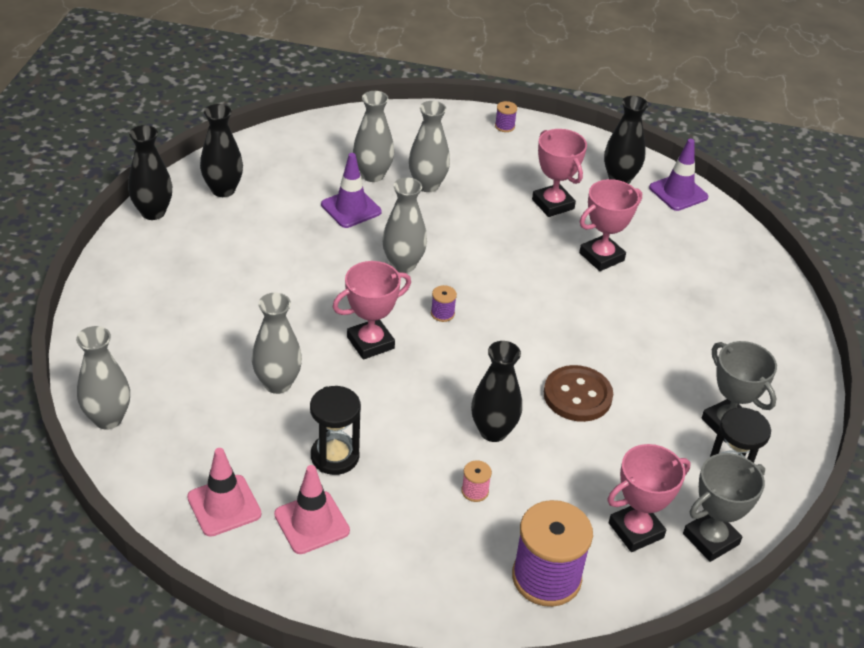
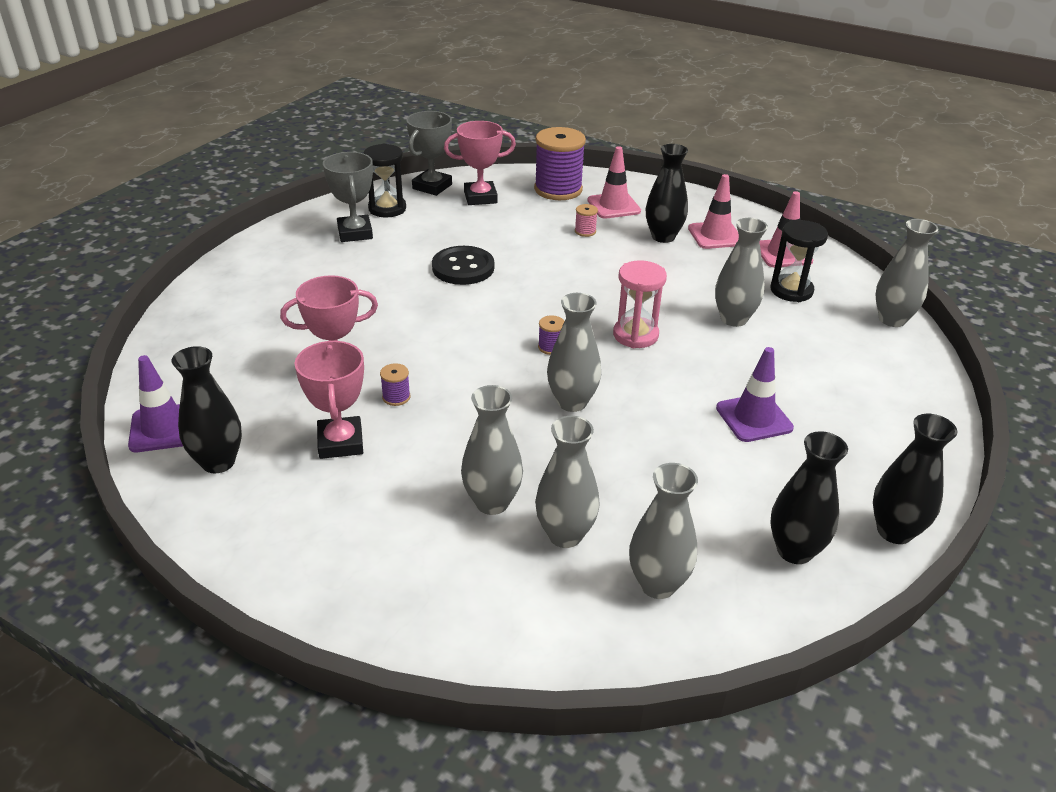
camera: 160 degrees left, 5 degrees down
(308, 159) = (657, 584): none -> grey vase
(335, 456) = (690, 265): black hourglass -> black hourglass (791, 290)
(351, 208) = (613, 486): purple traffic cone -> purple traffic cone (754, 418)
(370, 343) = (635, 335): pink trophy -> pink hourglass
(458, 556) = (613, 206): none -> pink traffic cone
(493, 431) = (551, 259): black vase -> black vase (663, 237)
(504, 126) = (308, 590): purple spool -> purple spool (396, 397)
(577, 395) = (463, 268): brown button -> black button
(711, 539) = (432, 186): grey trophy -> grey trophy turned 45 degrees counterclockwise

